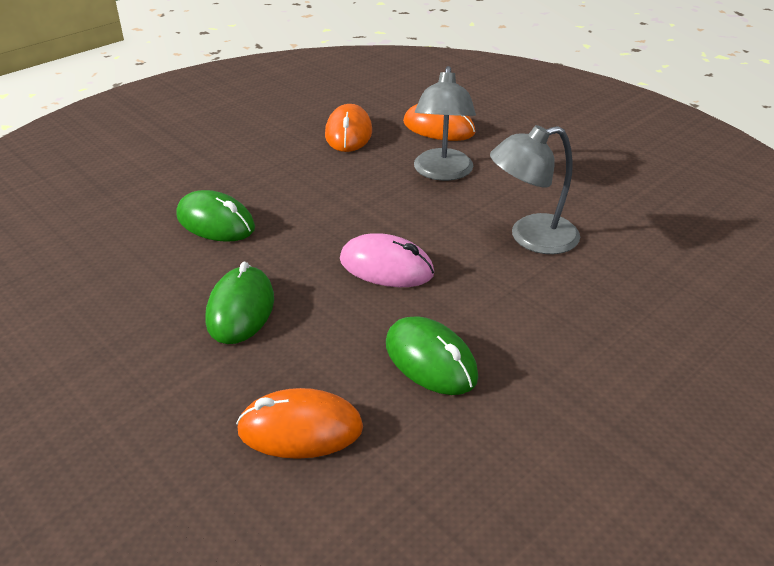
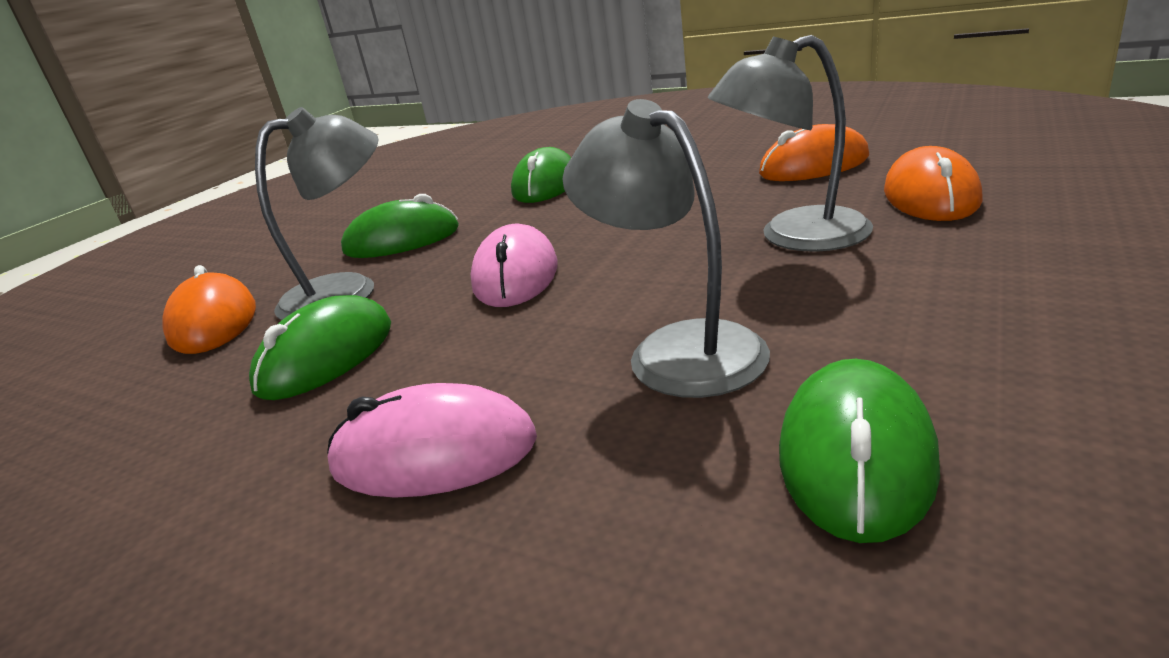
camera: 75 degrees right, 10 degrees down
(322, 346) = (347, 291): none -> grey lamp
(574, 324) = (434, 453): none -> pink mouse
(635, 225) = (856, 456): none -> green mouse

